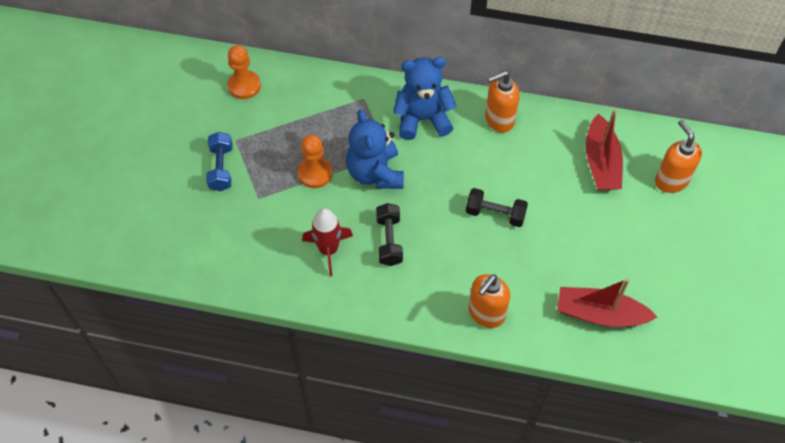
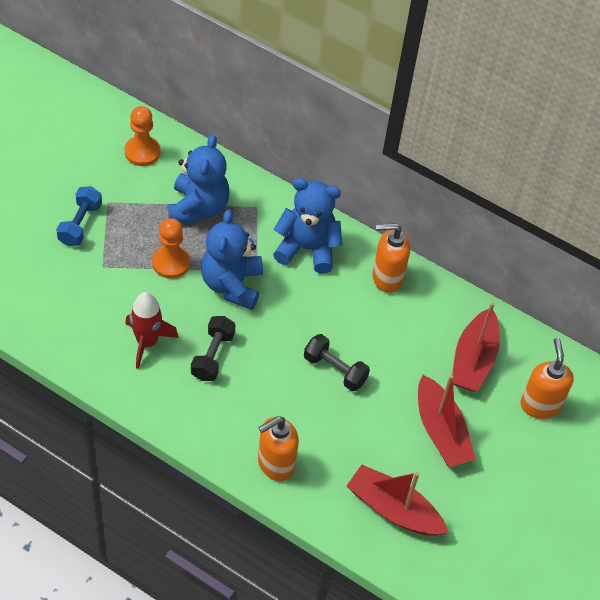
camera: 15 degrees right, 5 degrees down
(315, 117) = (198, 208): none -> blue teddy bear
(605, 233) = (441, 431): none -> red boat

